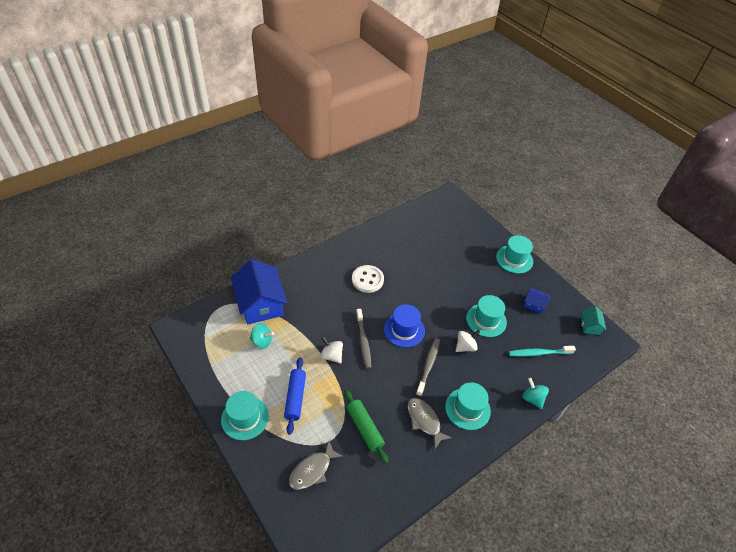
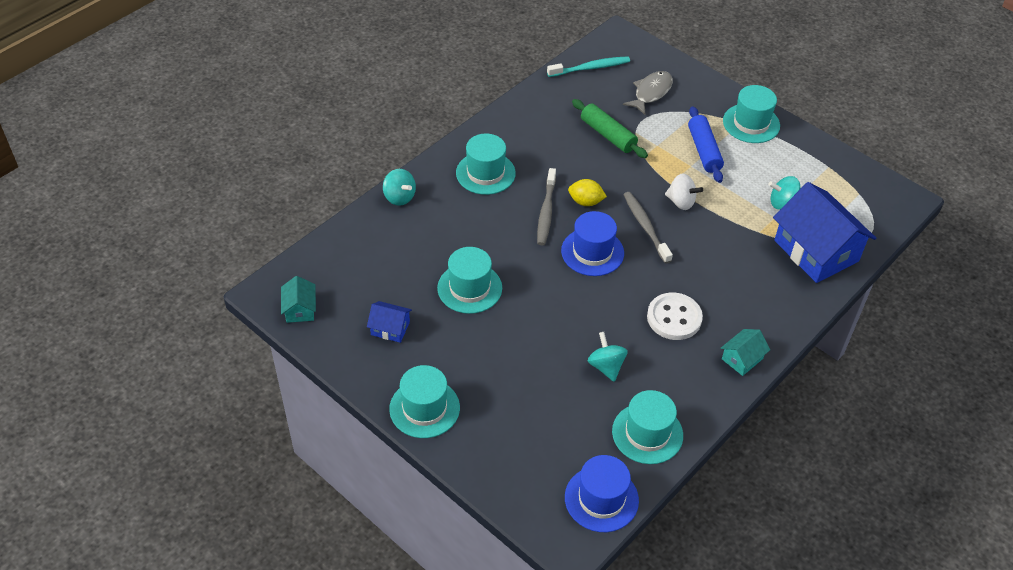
camera: 170 degrees right, 0 degrees up
(339, 252) = (742, 359): none -> turquoise house
(398, 369) = (585, 202): none -> yellow lemon
(402, 228) = (647, 433): none -> turquoise hat
(414, 261) = (606, 366): none -> turquoise spinning top
(424, 421) = (537, 152): grey fish -> none
(432, 207) = (601, 499): none -> blue hat
(465, 346) = (497, 245): white spinning top -> none
(539, 353) = (387, 254): turquoise toothbrush -> turquoise toothbrush (590, 68)

